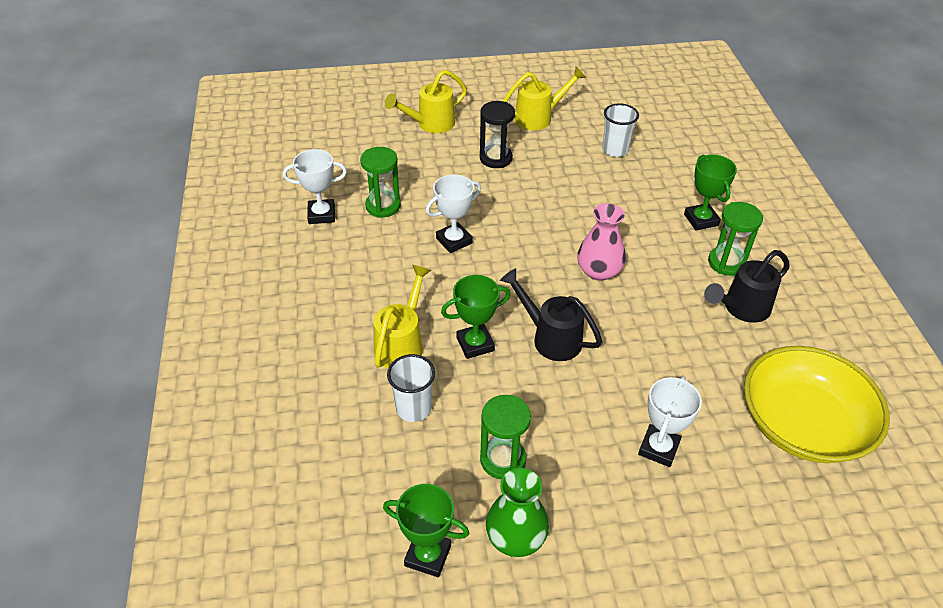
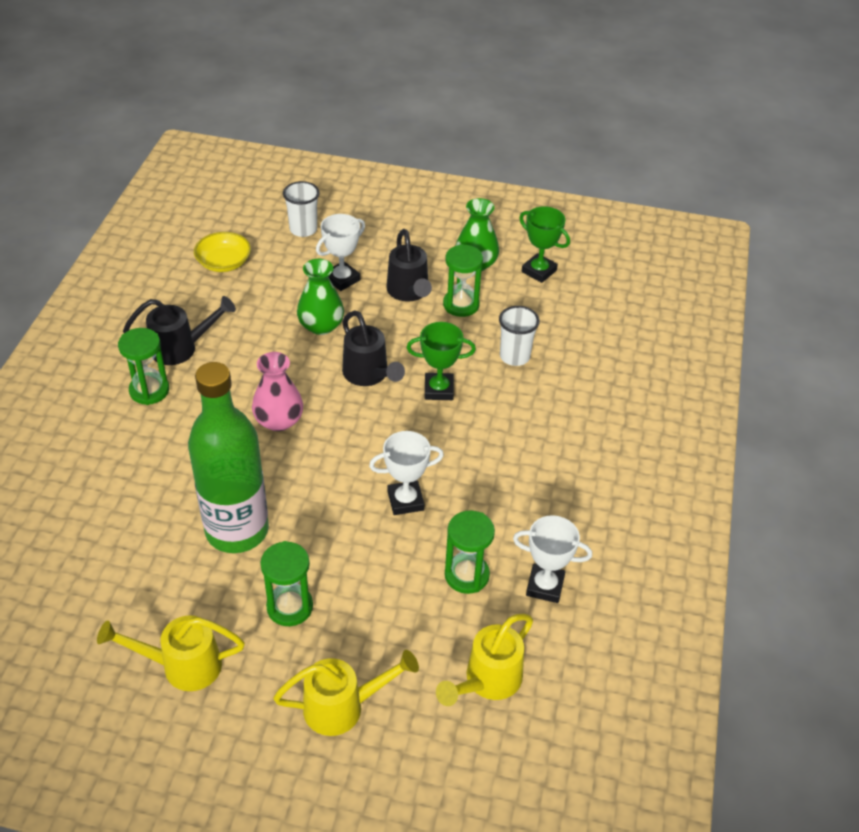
camera: 160 degrees left, 0 degrees up
(402, 344) = (504, 409): yellow watering can -> yellow watering can (487, 681)
(495, 158) = (290, 607): black hourglass -> green hourglass
(565, 188) = (237, 530): none -> green bottle
(572, 457) = (409, 292): none -> black watering can
(615, 150) = (130, 569): white cup -> white cup (303, 229)
(635, 377) = (321, 326): none -> green vase
(701, 220) = (126, 442): green trophy -> none
(803, 424) = (224, 263): yellow bowl -> yellow bowl, size x0.52

